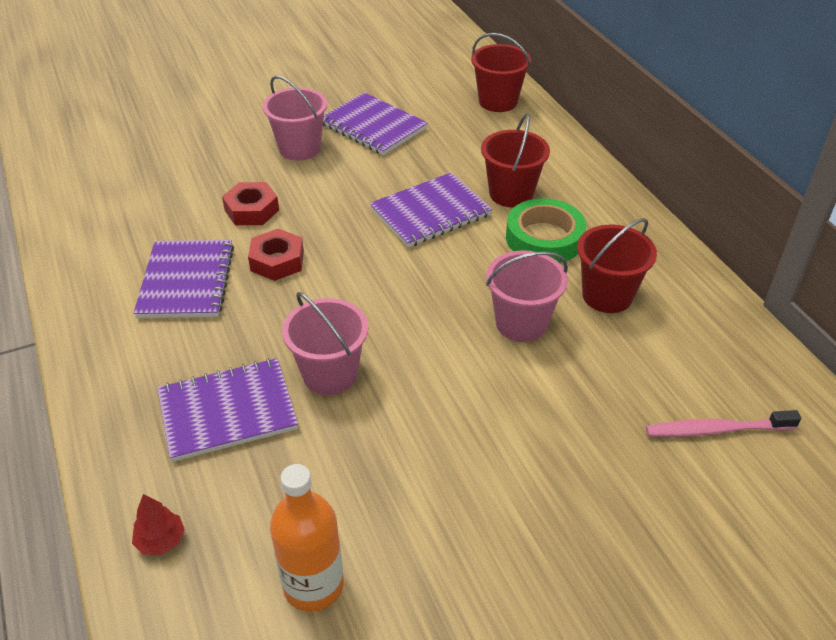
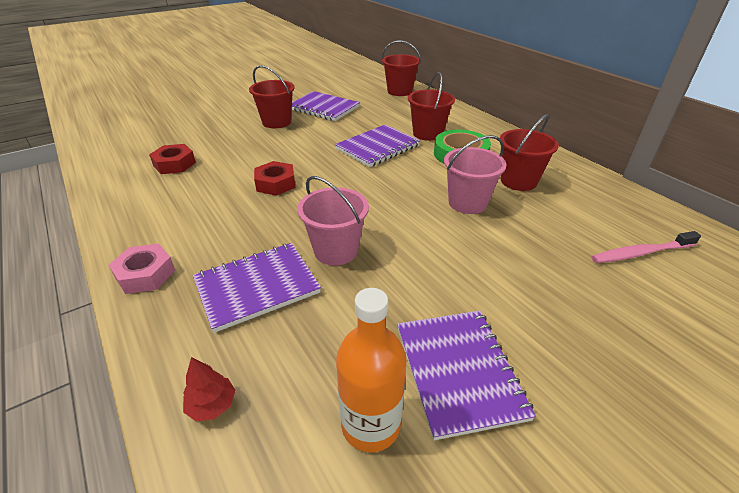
camera: 10 degrees left, 5 degrees down
(105, 377) = (145, 274): none -> pink nut
(186, 281) = (207, 202): purple notebook -> purple notebook (459, 371)
(251, 210) = (250, 156): red nut -> red nut (174, 164)
(299, 148) = (276, 122): pink bucket -> red bucket

